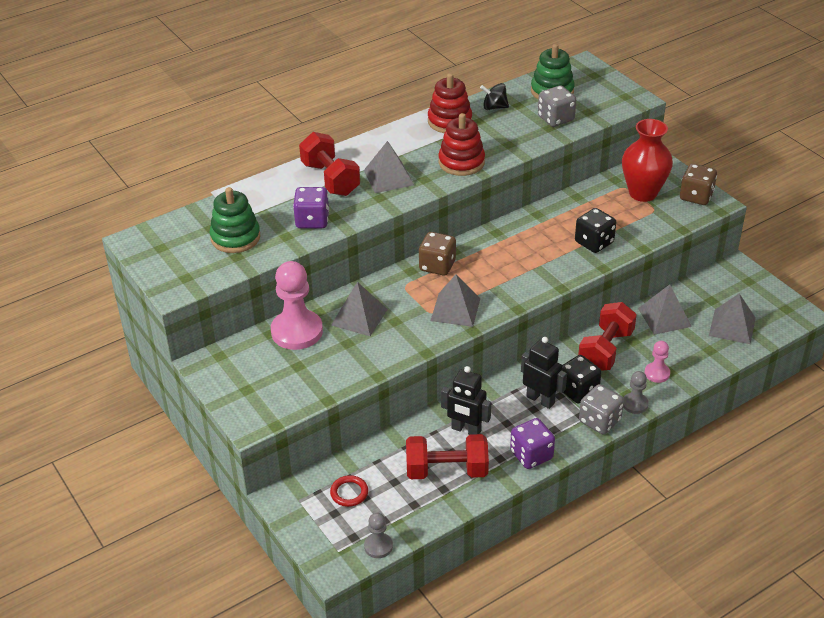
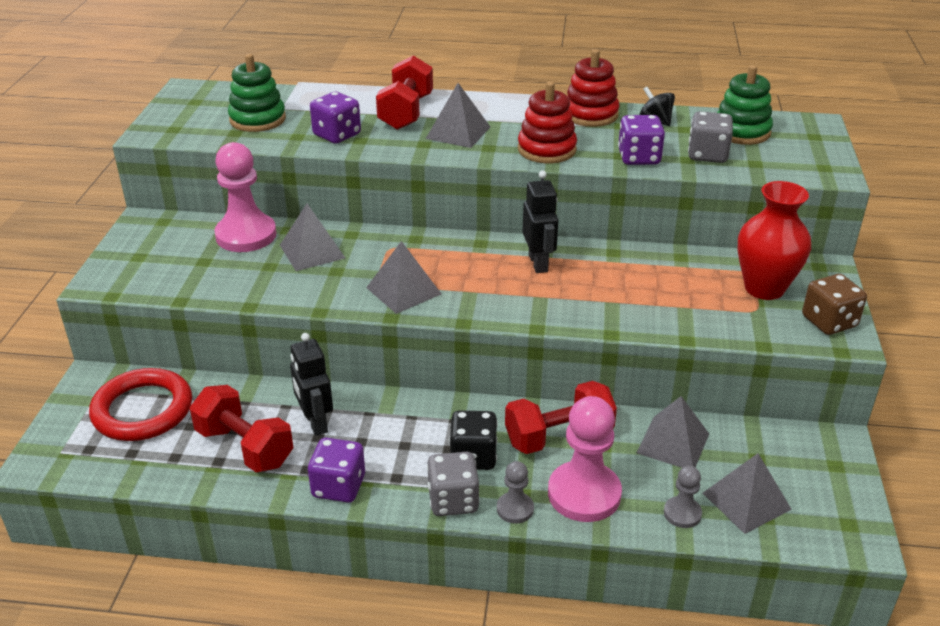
camera: 40 degrees right, 5 degrees down
(349, 493) = (143, 410): red ring -> red ring, size x2.15
(378, 546) = (93, 472): grey pawn -> grey pawn (682, 513)
(437, 266) = (445, 247): brown dice -> none
(521, 141) = (639, 158): none -> purple dice
(540, 400) = (423, 441): black robot -> black robot (538, 263)
(594, 242) = (636, 306): black dice -> none
(657, 373) = (584, 494): pink pawn -> pink pawn, size x1.99

